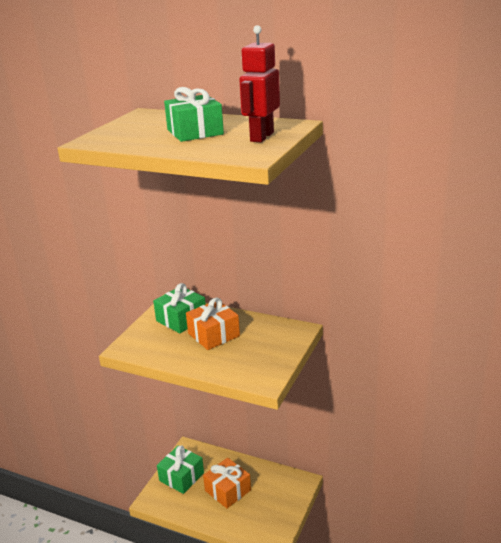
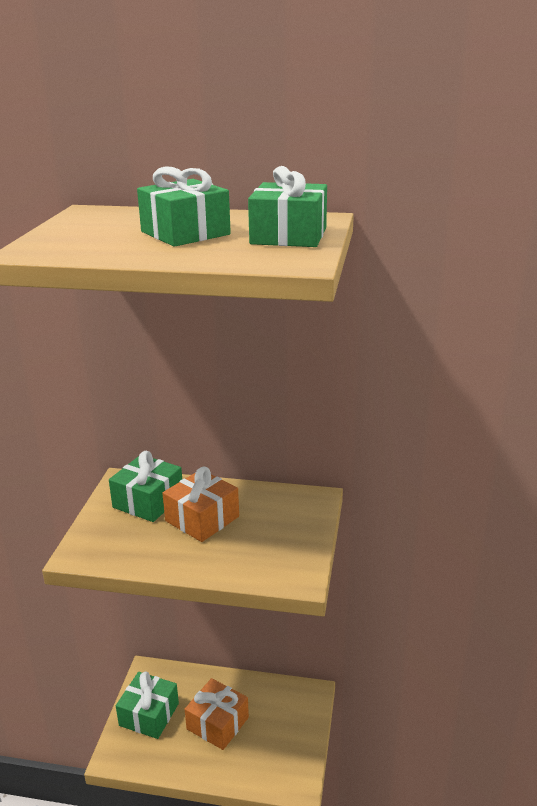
camera: 15 degrees left, 0 degrees up
(261, 137) = (289, 236): red robot -> green gift

